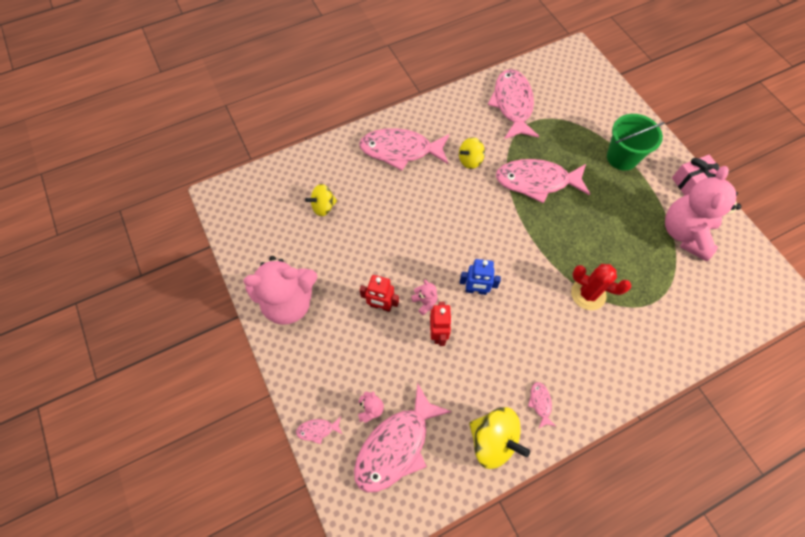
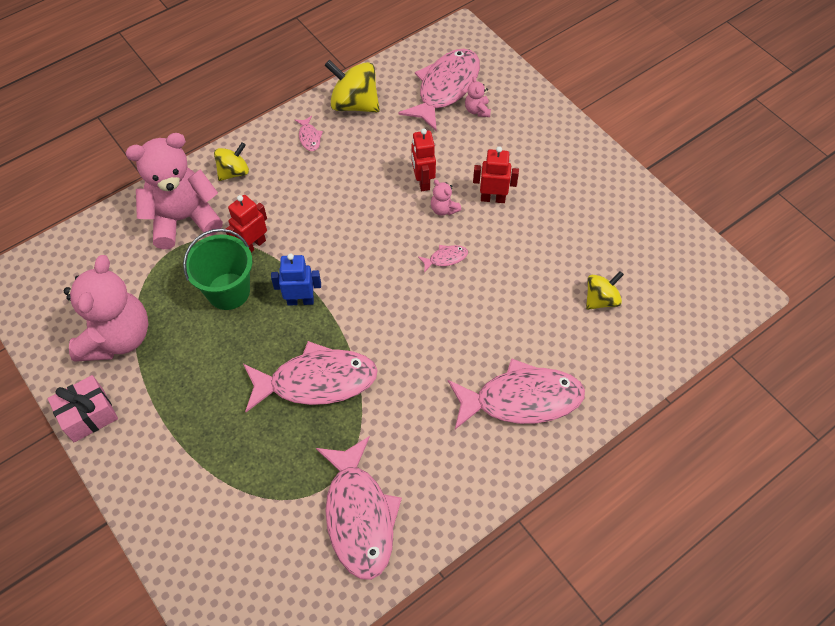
camera: 170 degrees right, 5 degrees down
(289, 302) = (596, 187): pink teddy bear -> pink teddy bear (183, 219)
(317, 430) = (522, 89): pink fish -> pink fish (445, 258)
(470, 160) = (416, 400): yellow spinning top -> yellow spinning top (234, 172)
(476, 290) = (386, 230): blue robot -> blue robot (300, 300)
(588, 294) = (253, 245): red cactus -> red robot
(622, 157) = (187, 442): green bucket -> green bucket (228, 291)

